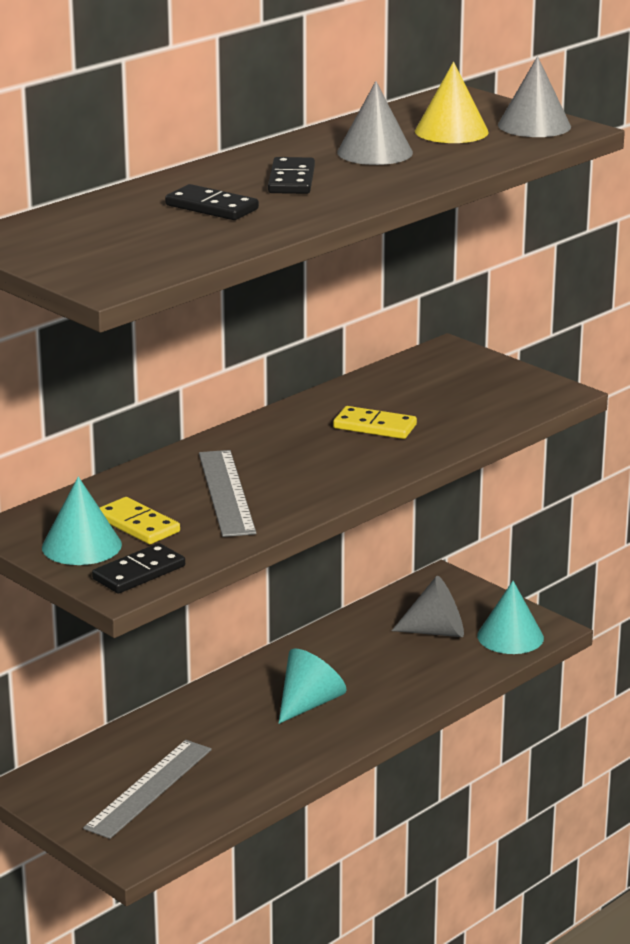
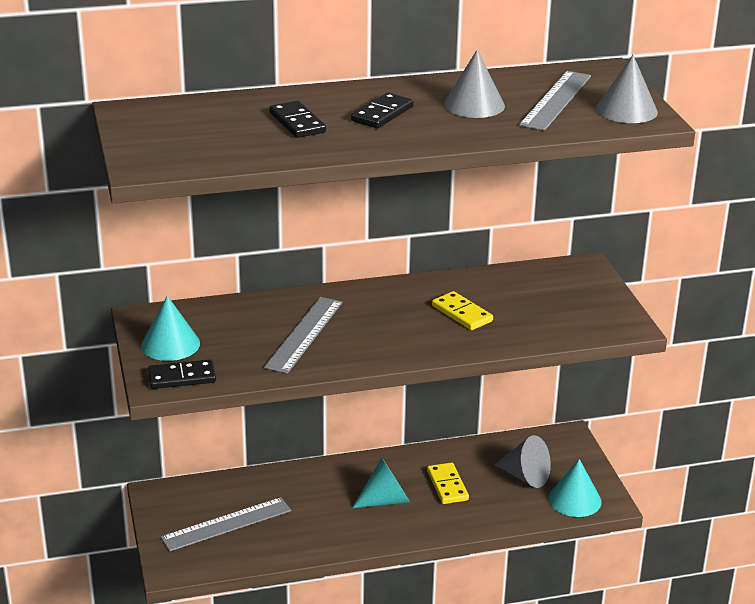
camera: 30 degrees right, 5 degrees up
(138, 525) = (221, 340): yellow domino -> yellow domino (447, 485)
(451, 131) = (556, 100): yellow cone -> grey ruler

